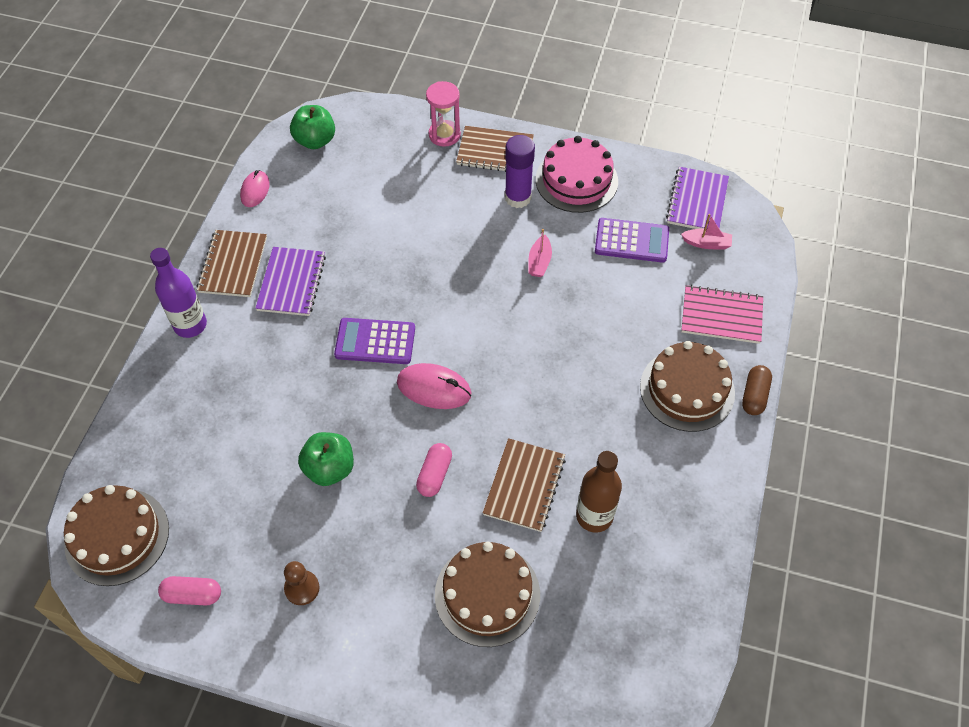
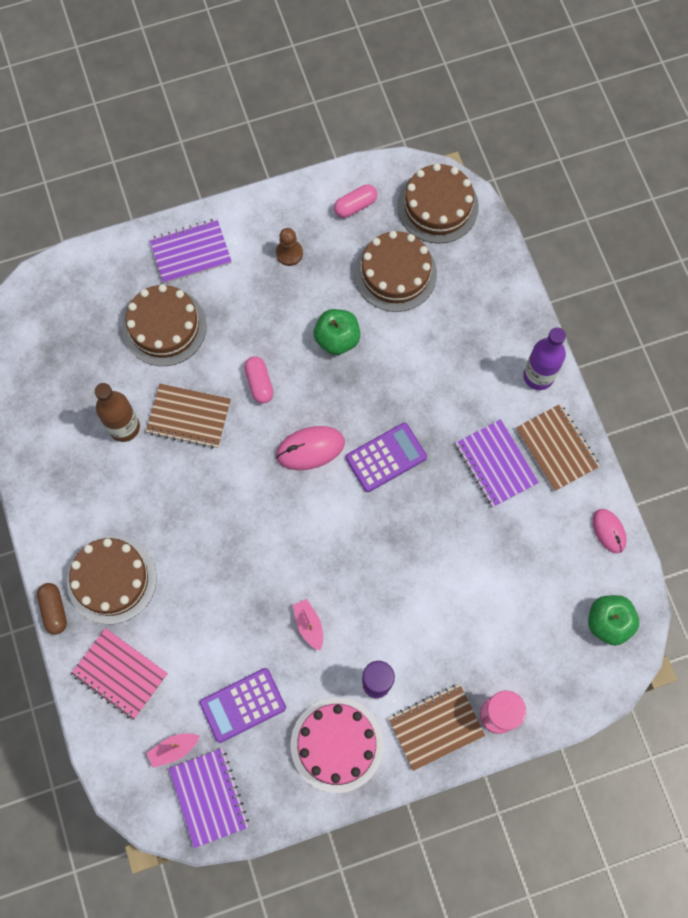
camera: 145 degrees right, 15 degrees up
(220, 495) = (395, 273): none -> brown cake
(401, 662) = (190, 252): none -> purple notebook
(524, 486) = (189, 417): brown notebook -> brown notebook turned 60 degrees counterclockwise
(721, 316) = (120, 674): pink notebook -> pink notebook turned 60 degrees clockwise

